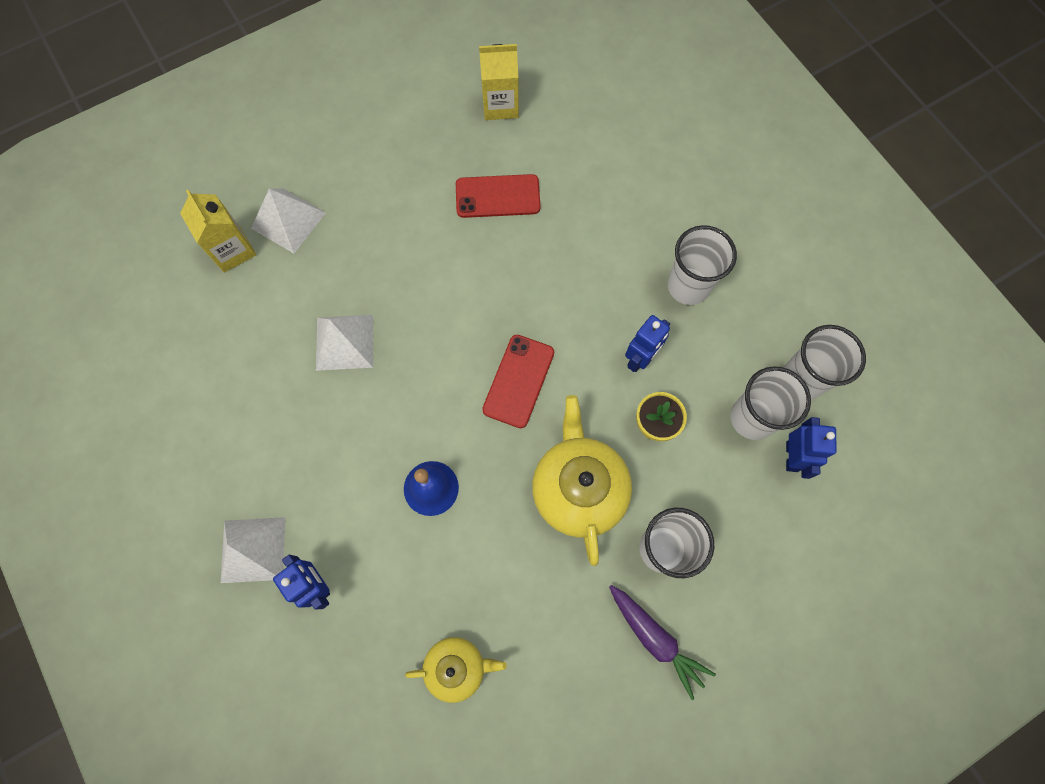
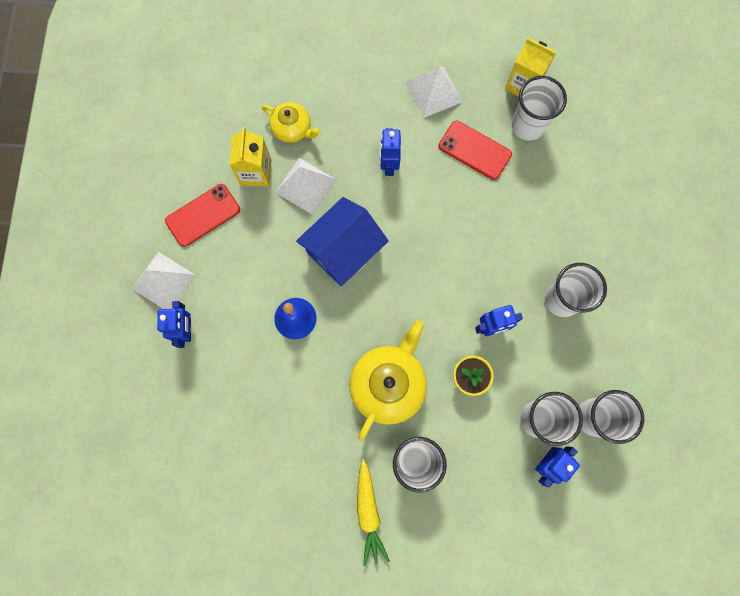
camera: 35 degrees right, 5 degrees up
(232, 250) = (275, 76): yellow carton -> yellow carton (256, 172)
(288, 220) = (324, 78): white pyramid -> white pyramid (434, 92)
(420, 265) = (389, 165): none -> blue robot
(433, 382) = (343, 250): none -> blue house
(457, 667) = (235, 440): yellow teapot -> yellow teapot (292, 129)
(518, 381) = (399, 287): red phone -> red phone (203, 215)
(533, 141) = (527, 126): none -> white cup
(655, 638) = (368, 512): purple carrot -> yellow carrot

